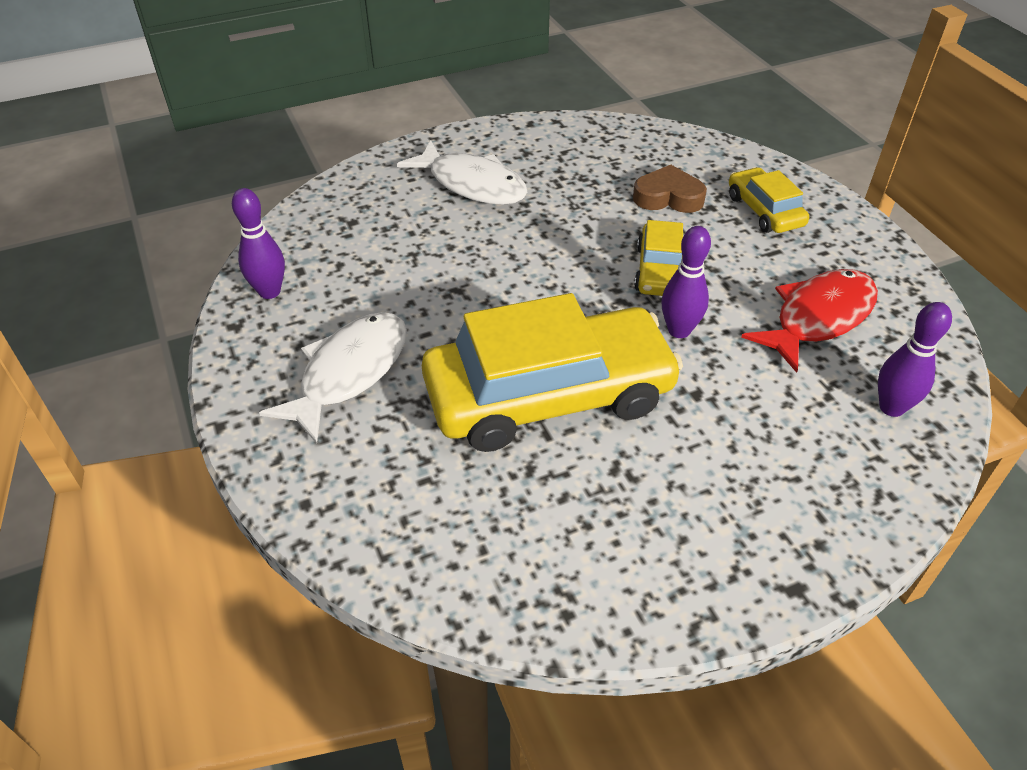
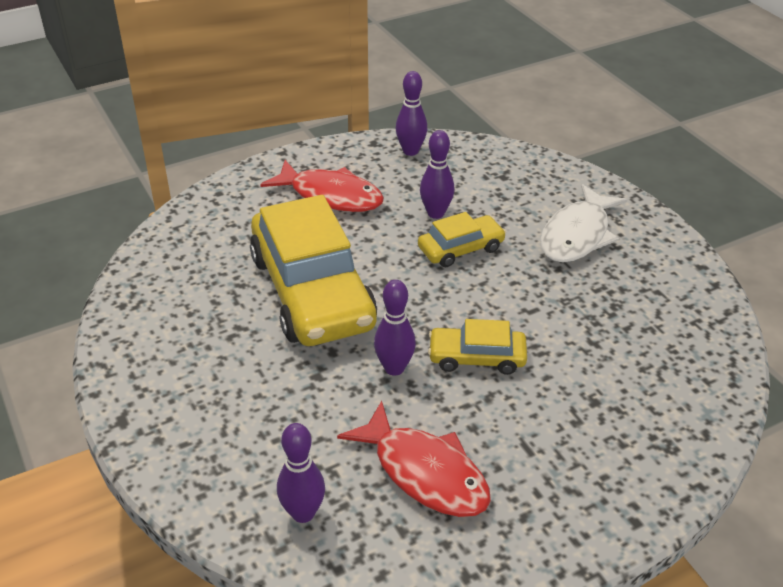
camera: 85 degrees right, 5 degrees down
(349, 373) = (331, 195): white fish -> red fish
(411, 280) = (435, 213): none -> purple bowling pin
(668, 197) = (601, 368): brown heart -> none
(764, 211) = (601, 447): yellow car -> yellow car (461, 249)

